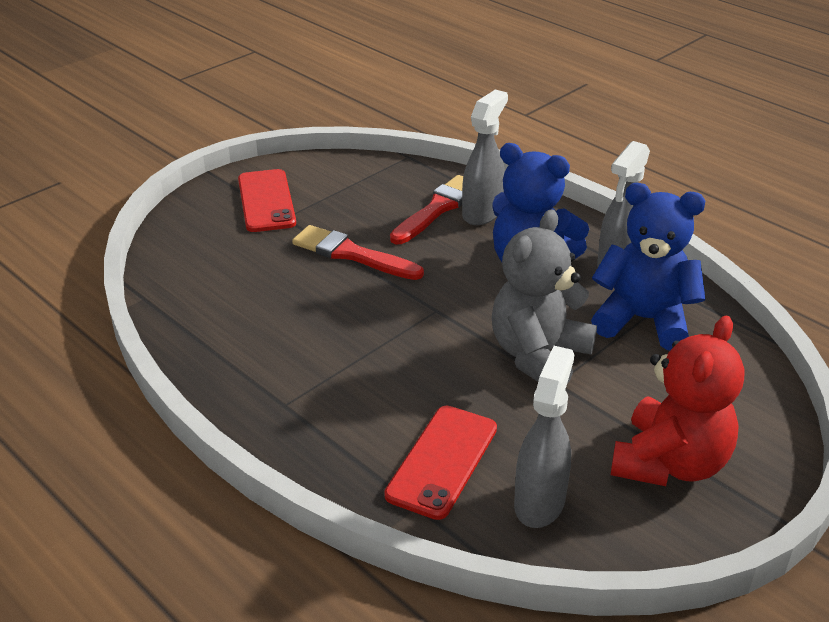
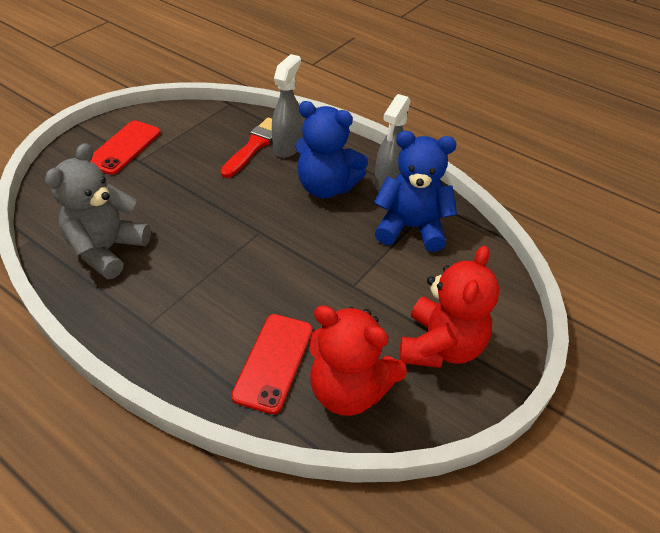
camera: 10 degrees left, 10 degrees up
(266, 201) = (124, 147): red phone -> red phone turned 45 degrees clockwise
(352, 254) = (193, 188): red brush -> none
(538, 356) = (338, 264): grey teddy bear -> grey teddy bear (107, 250)
(539, 502) = (349, 390): grey spray bottle -> red teddy bear

